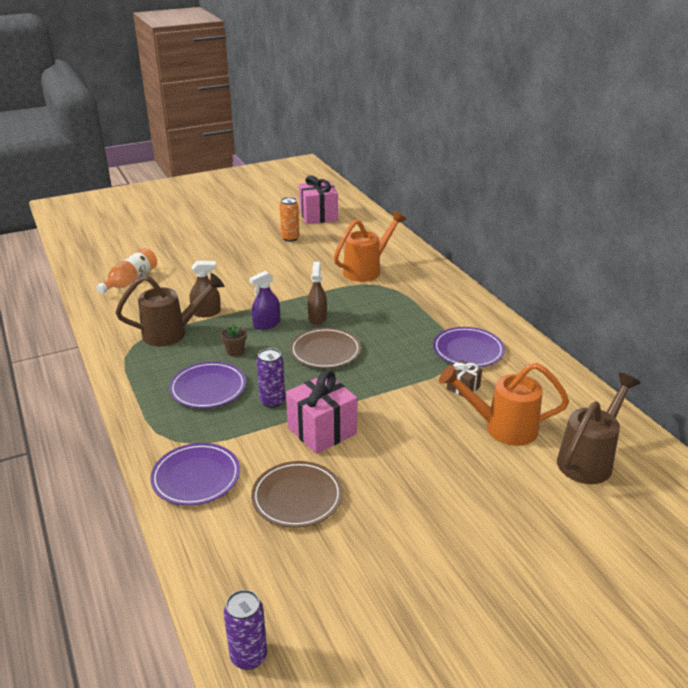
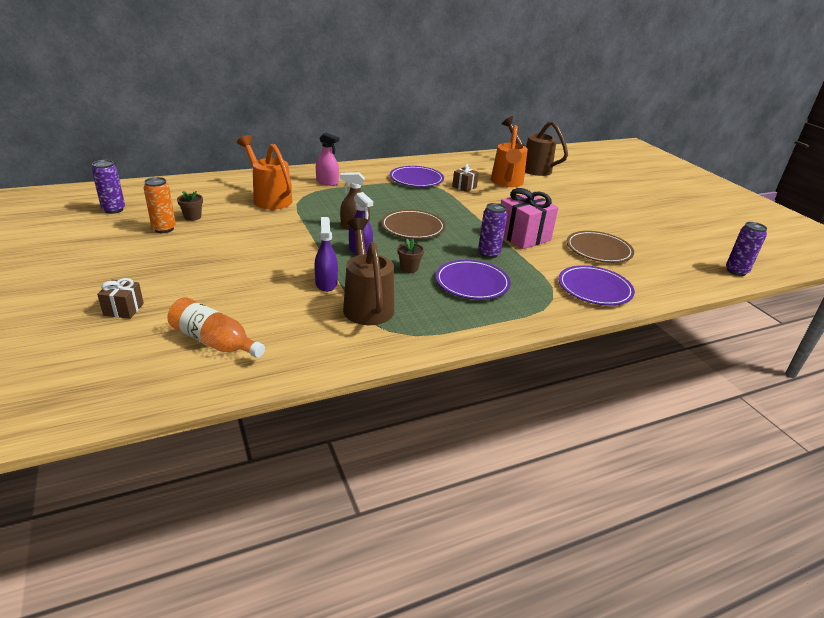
camera: 90 degrees left, 0 degrees up
(172, 247) = (123, 309): none -> brown gift
(206, 312) = (326, 283): brown spray bottle -> purple spray bottle
(315, 244) = (192, 217): none -> brown flower pot
(318, 216) = (114, 210): pink gift -> purple can
(424, 294) = (327, 182): none -> pink spray bottle

